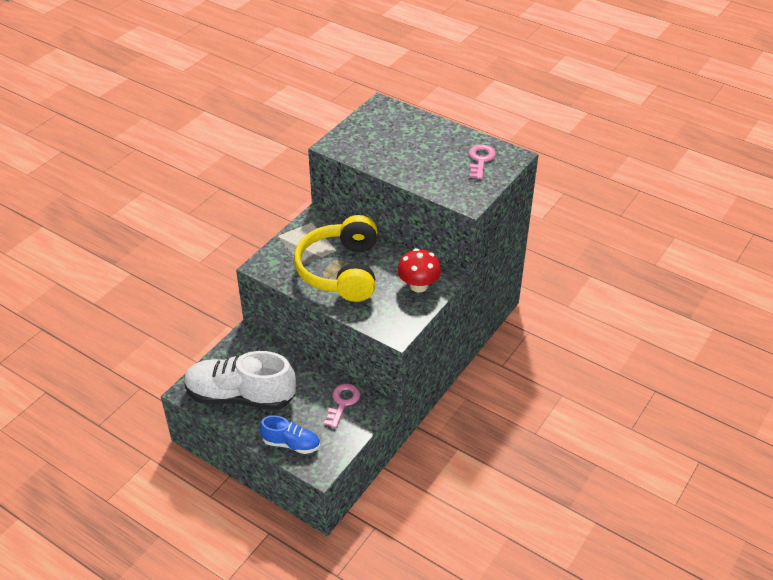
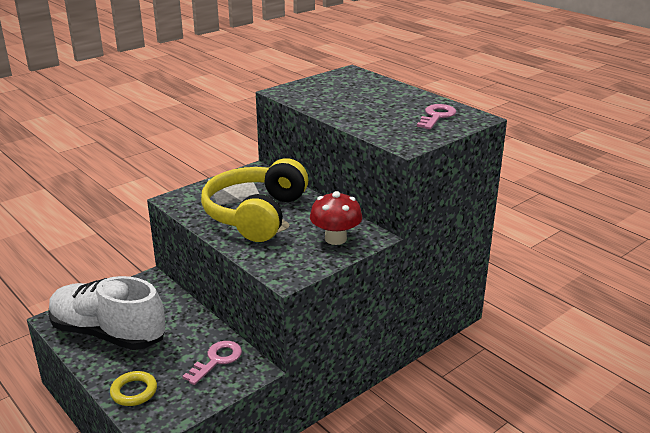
camera: 15 degrees right, 15 degrees down
(291, 444) = (134, 391): blue shoe -> yellow ring

